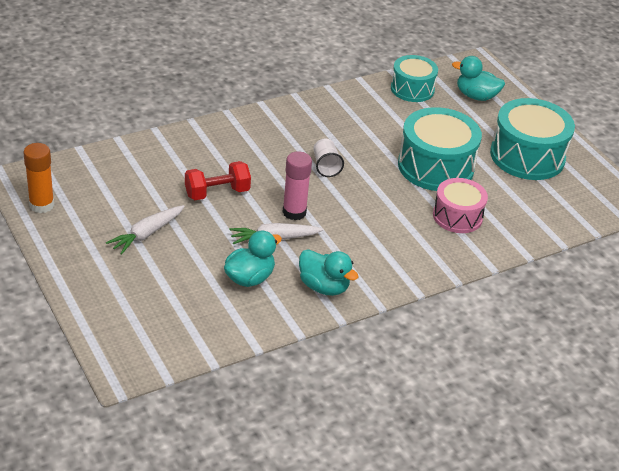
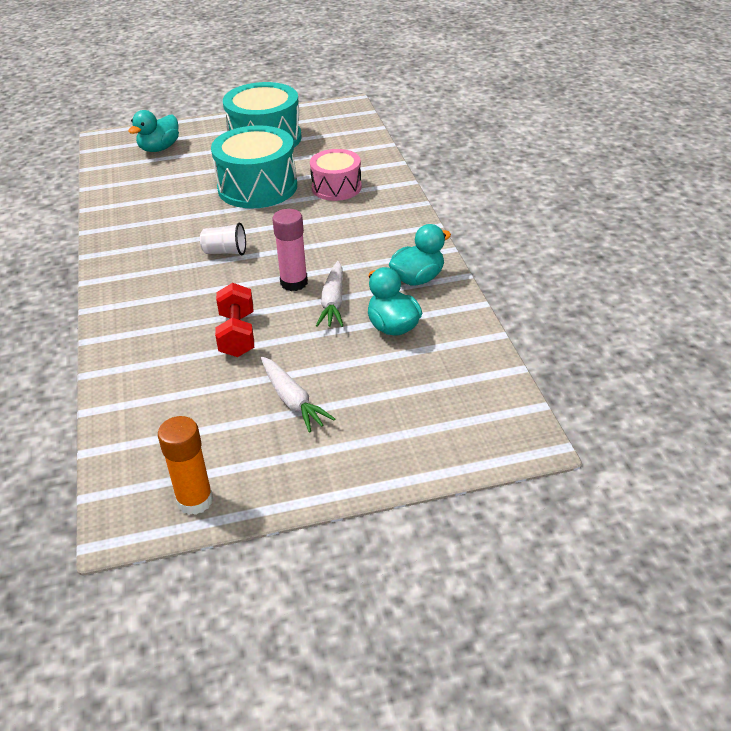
camera: 70 degrees left, 0 degrees up
(412, 89) = (124, 181): turquoise drum -> none

